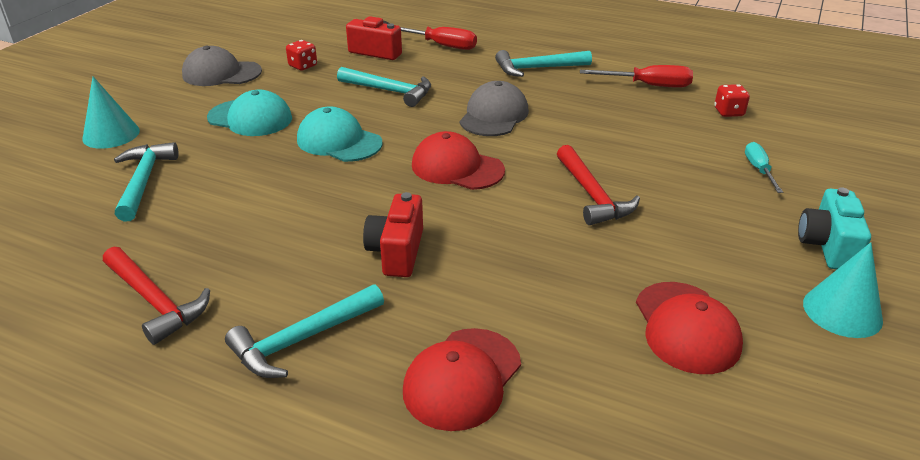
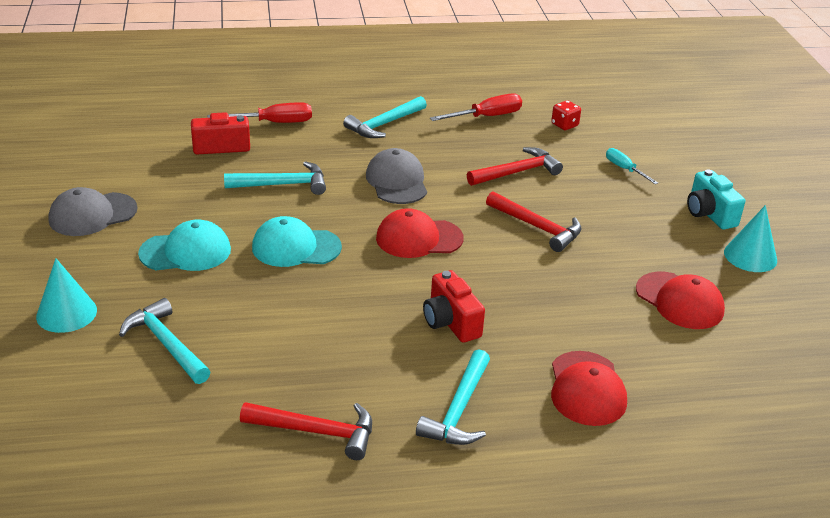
camera: 35 degrees left, 0 degrees up
(303, 66) = (167, 182): red dice -> none
(627, 140) = (517, 172): none -> red hammer

